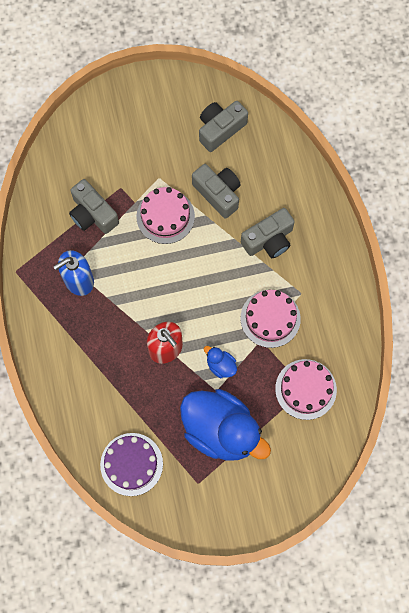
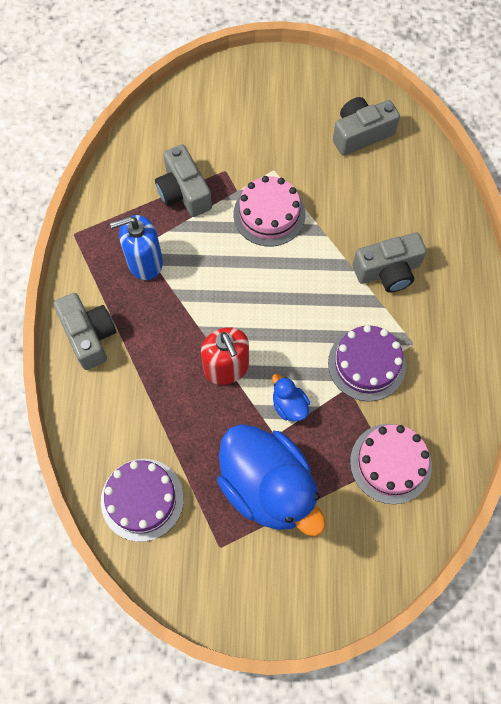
camera: 15 degrees right, 5 degrees down
(218, 194) = (339, 204): grey camera -> grey camera (89, 336)
(270, 318) = (366, 364): pink cake -> purple cake

